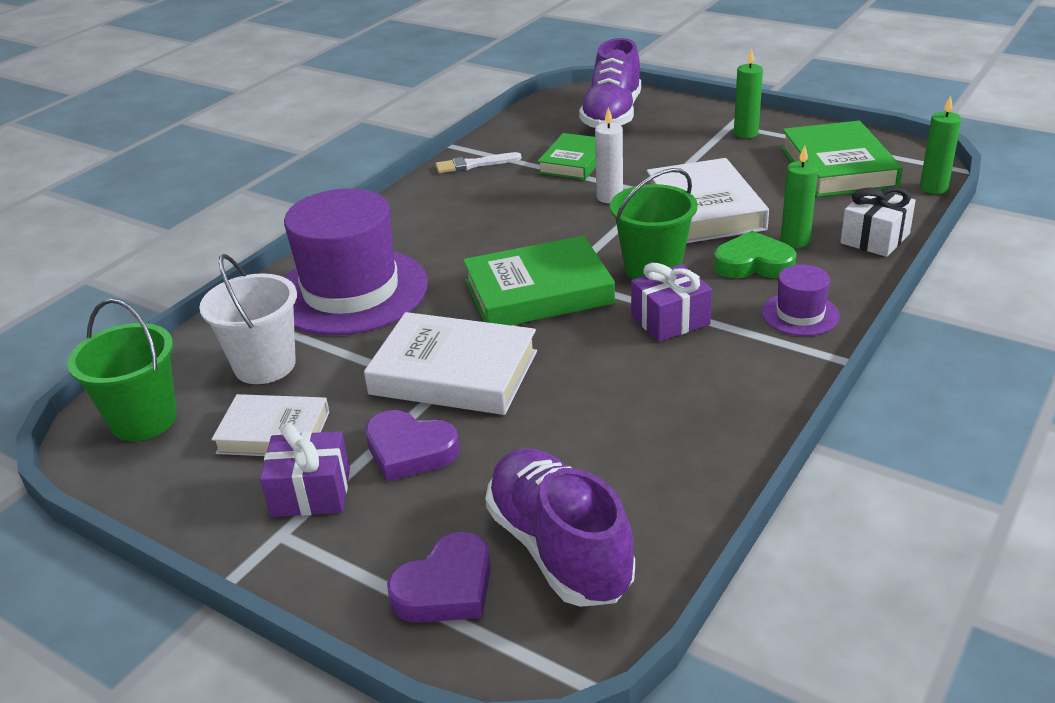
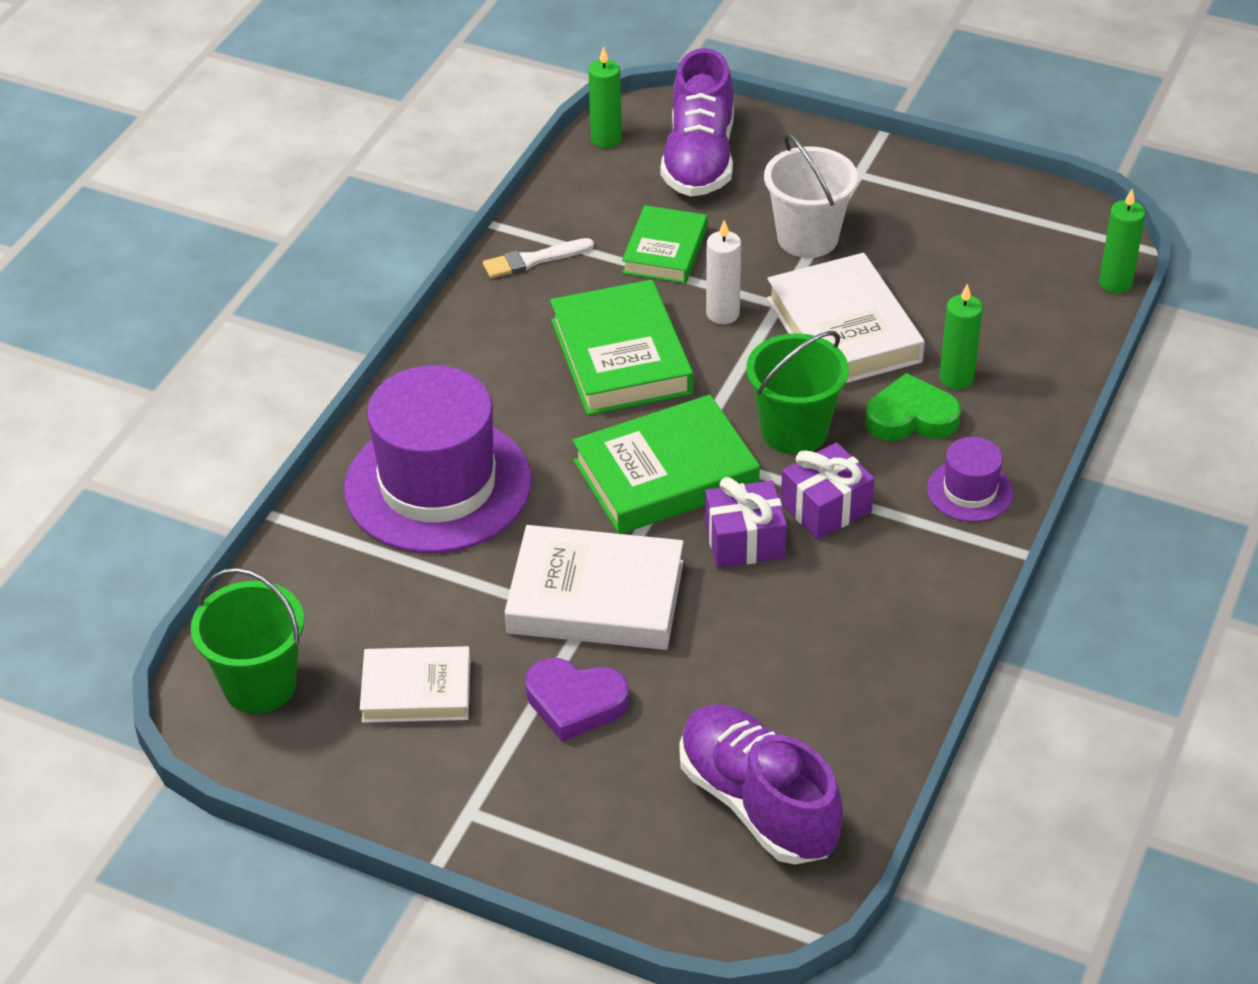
camera: 10 degrees left, 10 degrees up
(265, 365) = (372, 601): white bucket -> white bucket (807, 238)
(311, 492) = (484, 761): purple gift -> purple gift (744, 541)
(446, 588) = (656, 854): purple heart -> none
(745, 133) = (880, 190): green candle -> green candle (606, 139)
(838, 167) = (1000, 250): green book -> green book (621, 357)
(875, 238) = (1048, 370): white gift -> none

